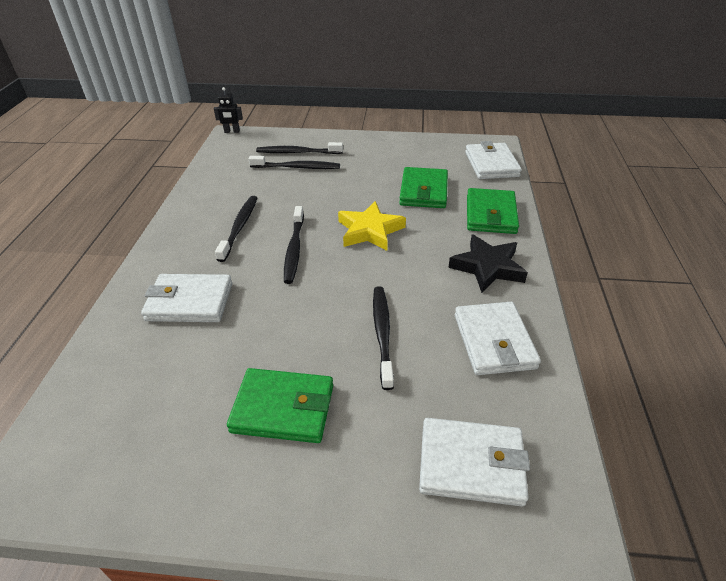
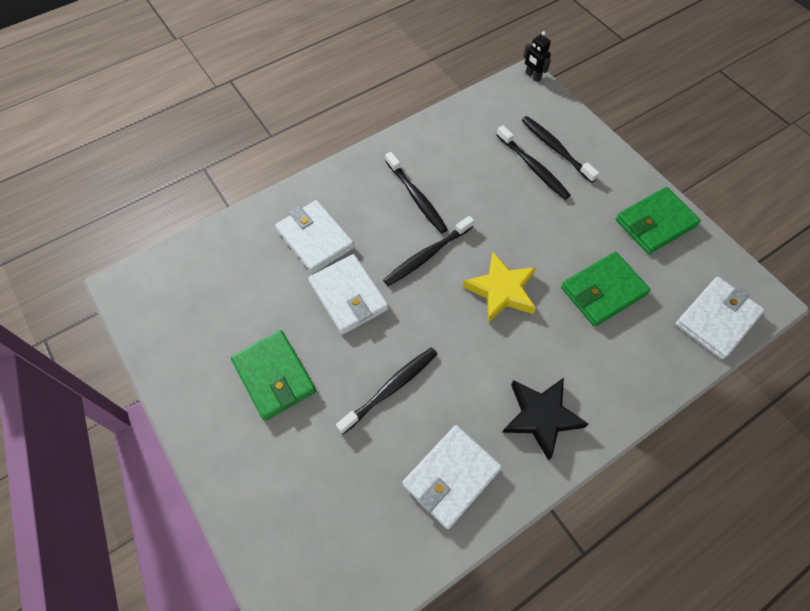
camera: 50 degrees right, 20 degrees up
(239, 227) = (416, 197): black toothbrush -> black toothbrush turned 90 degrees clockwise
(471, 464) = (319, 531): white wallet -> white wallet (348, 296)
(490, 214) = (624, 372): green wallet -> green wallet (655, 223)

